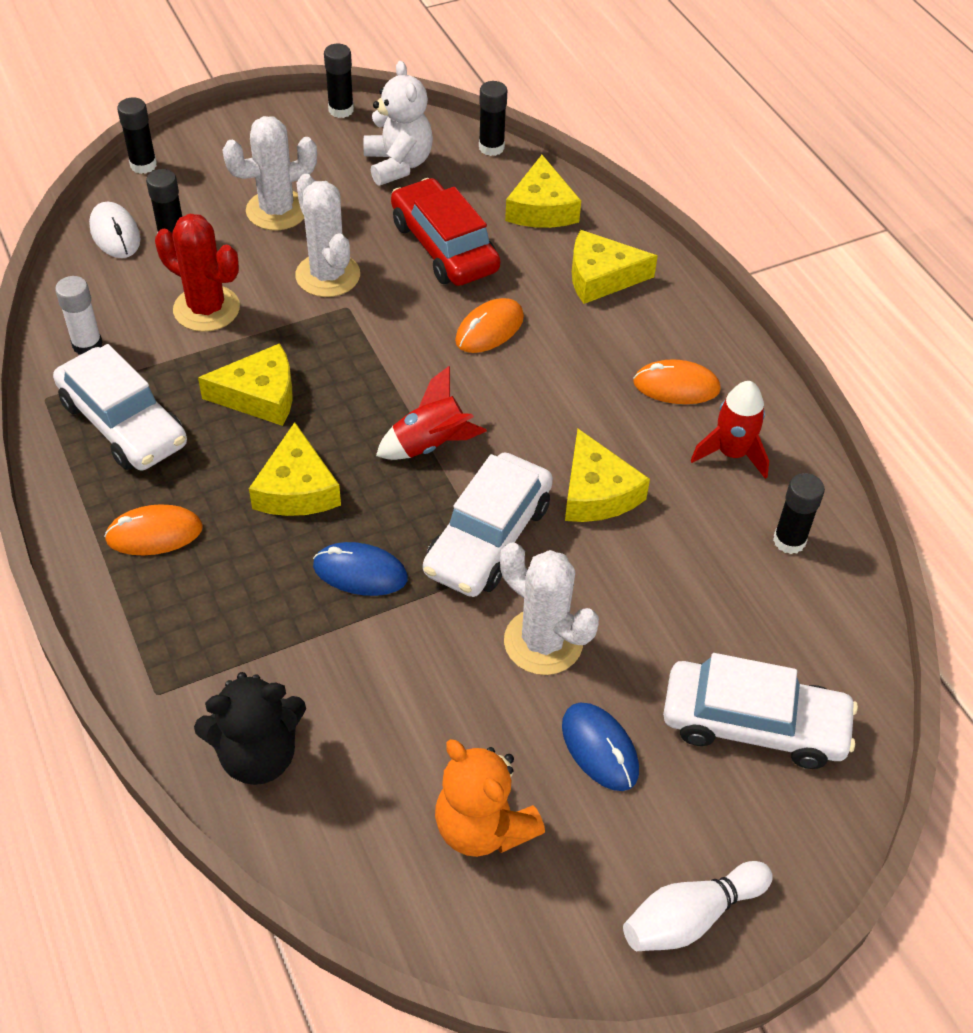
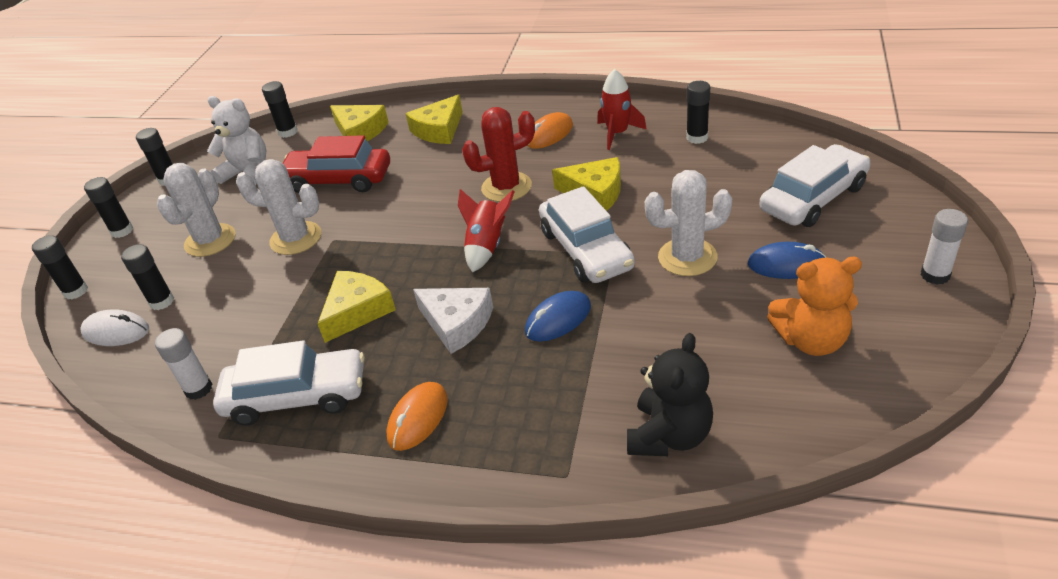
camera: 45 degrees left, 10 degrees down
(206, 309) = (248, 309): red cactus -> red cactus (506, 187)
(243, 134) = (122, 231): none -> black glue stick
(296, 488) = (457, 323): yellow cheese -> white cheese
(489, 329) = (425, 186): orange mouse -> none
(690, 917) = (935, 275): white bowling pin -> white glue stick

